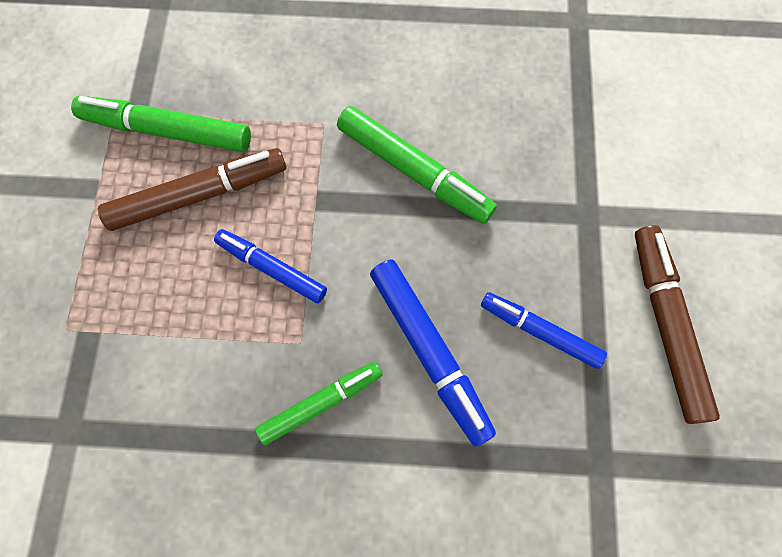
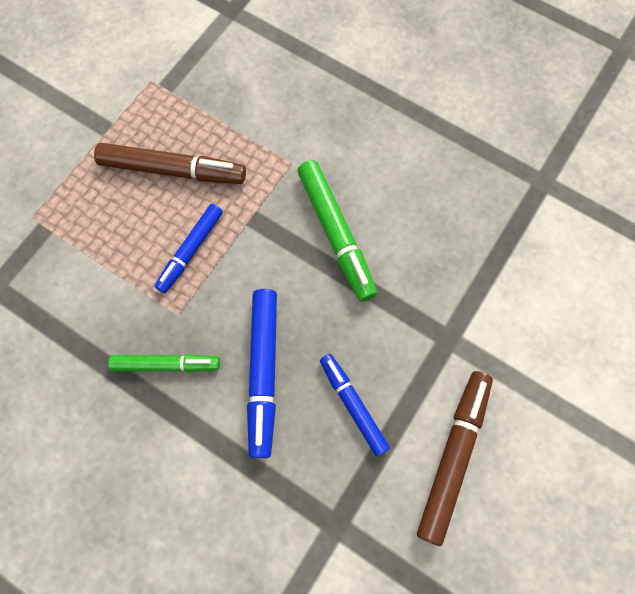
camera: 30 degrees right, 0 degrees up
(167, 131) = (179, 111): green marker -> none
(272, 268) = (190, 250): blue marker -> blue marker turned 120 degrees counterclockwise

